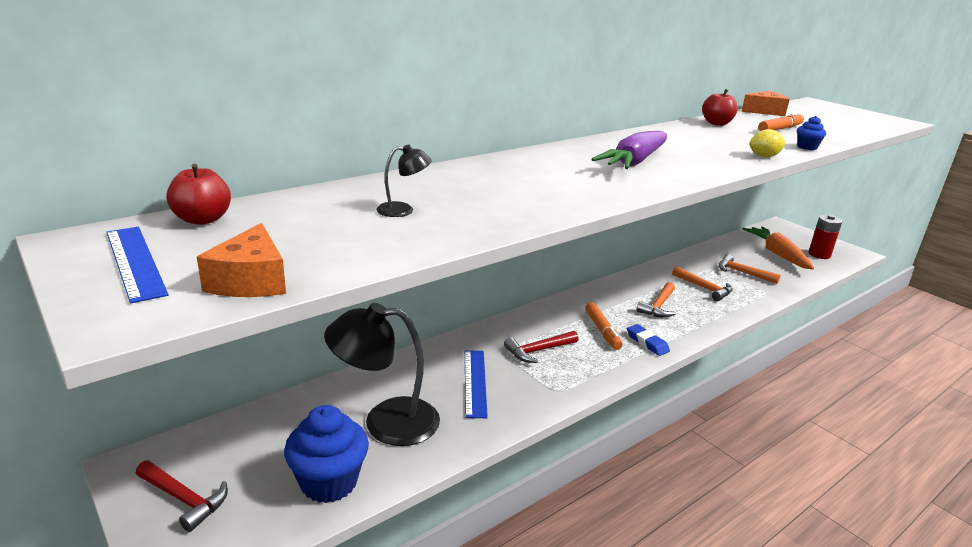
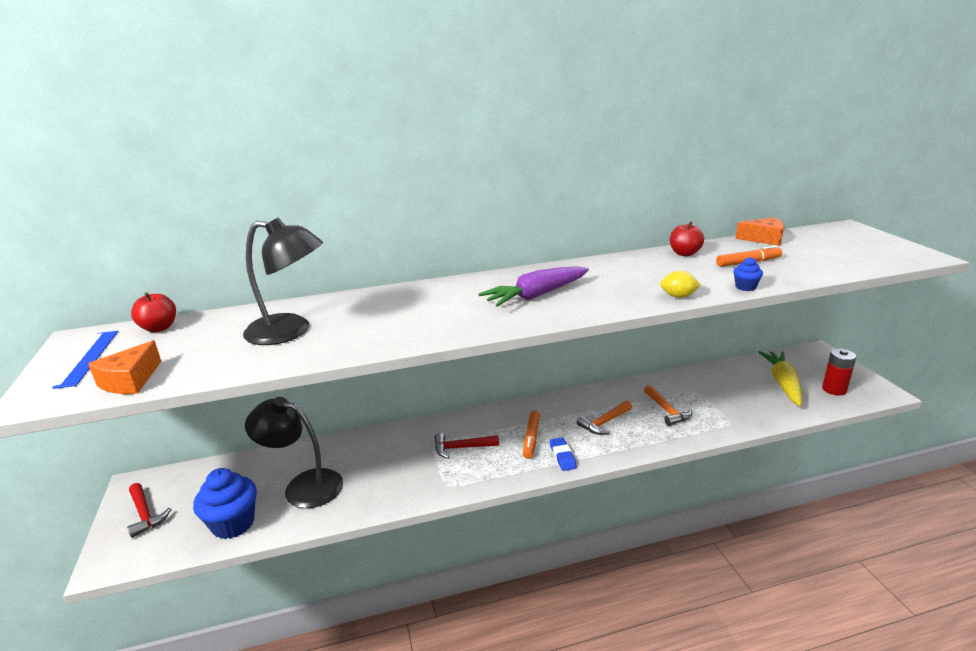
camera: 25 degrees right, 0 degrees up
(403, 210) = (290, 331): black lamp -> black lamp, size x2.30
(475, 382) = (390, 466): blue ruler -> none
(742, 273) = (723, 399): orange hammer -> none
(777, 254) = (783, 383): orange carrot -> yellow carrot

